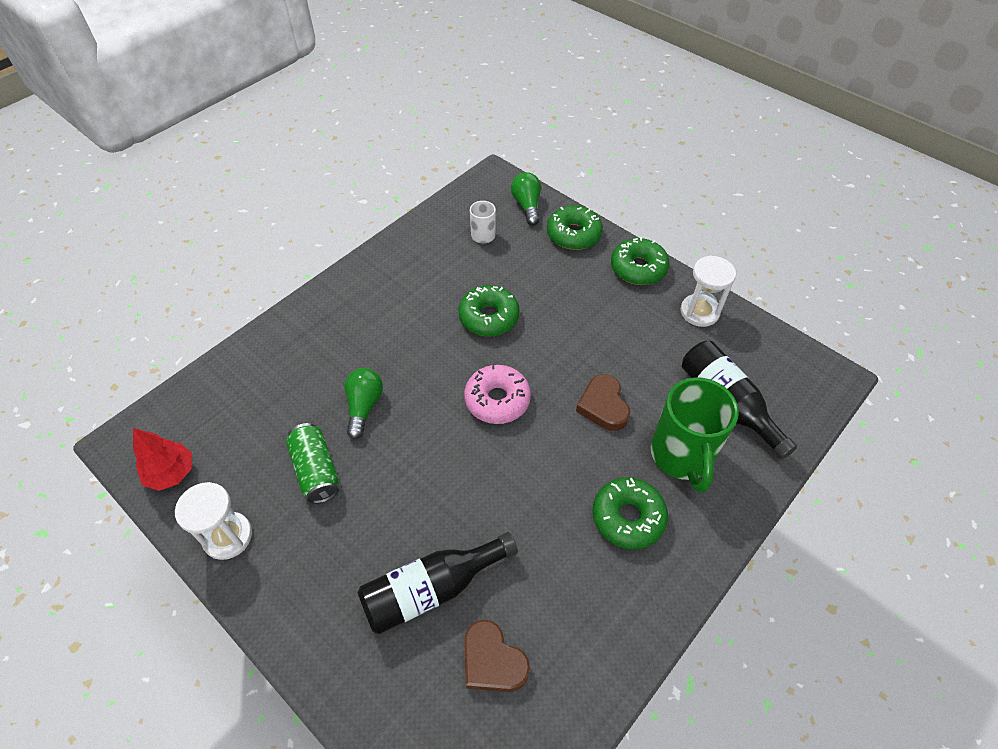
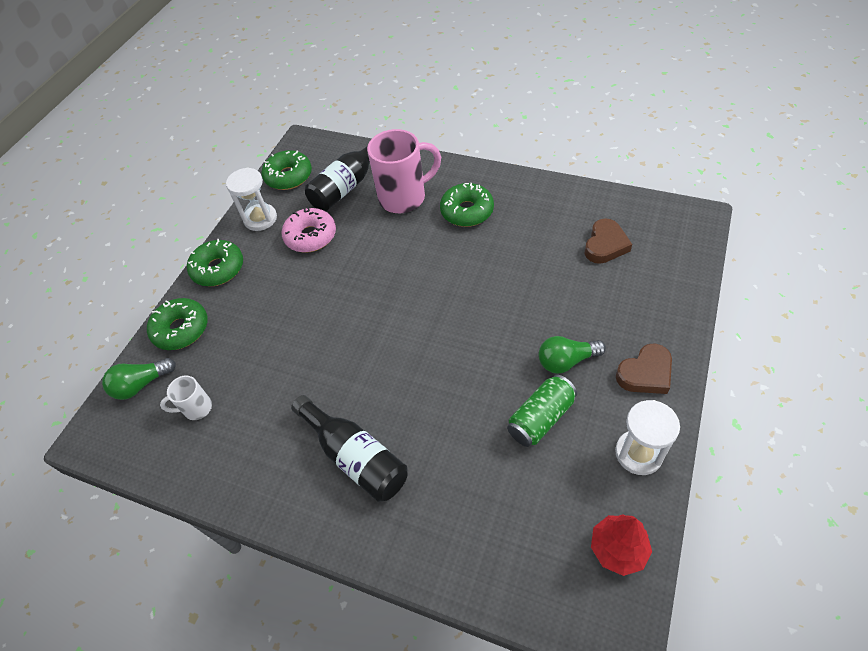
camera: 105 degrees left, 0 degrees up
(364, 406) = (459, 414): green light bulb -> green light bulb (566, 361)
(432, 589) = (583, 294): black bottle -> black bottle (355, 457)
(489, 317) = (314, 358): green donut -> green donut (288, 176)
(497, 400) = (405, 316): pink donut -> pink donut (311, 236)
(603, 406) = (380, 249): brown heart -> brown heart (645, 373)
(681, 456) = (404, 197): green mug -> pink mug

